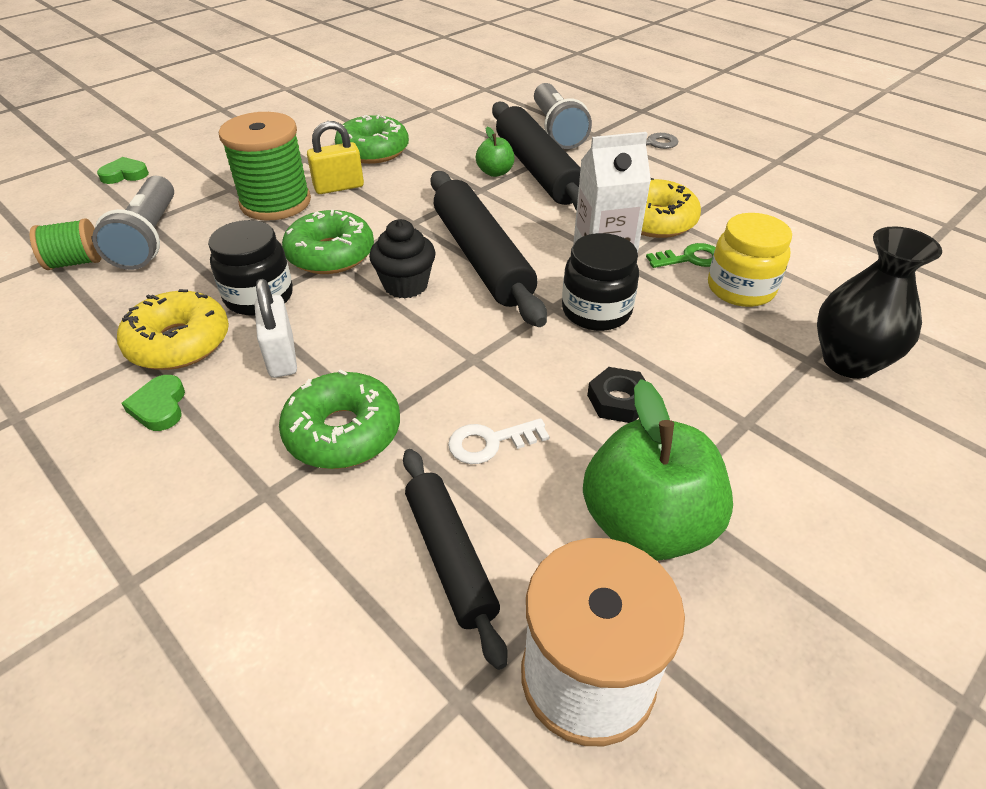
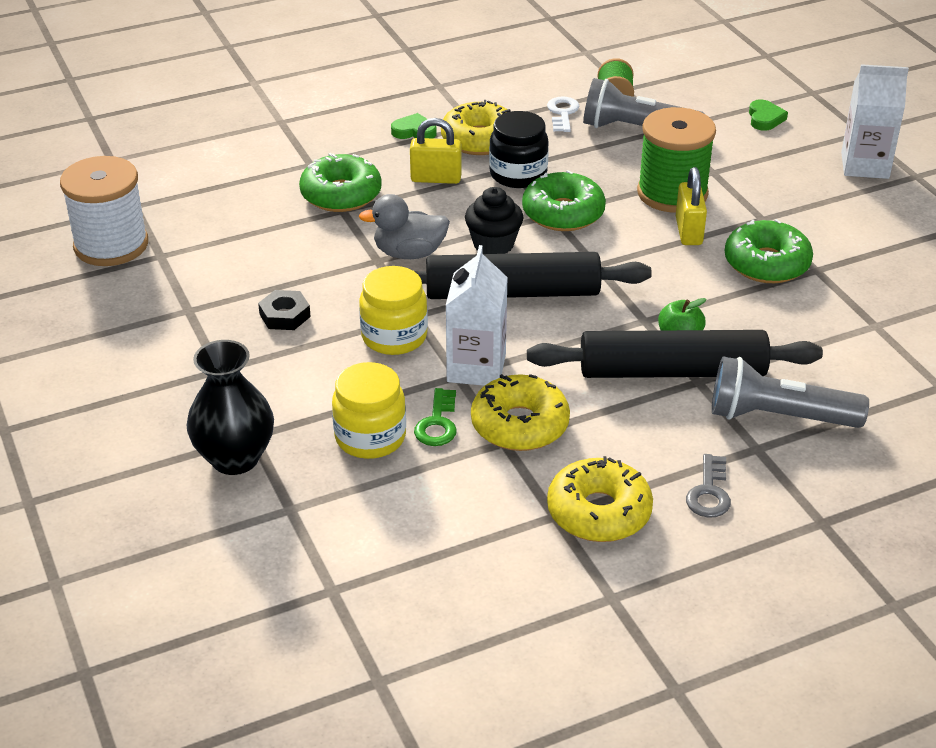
camera: 110 degrees right, 5 degrees down
(208, 127) = (865, 165): none -> white carton
(282, 356) = (436, 178): white padlock -> yellow padlock
(449, 338) = (409, 253): none -> grey duck
(450, 557) = (215, 217): black rolling pin -> none
(491, 442) = (288, 249): white key -> white key (562, 113)
(596, 311) = (394, 337): black jar -> yellow jar
(647, 524) = (176, 293): green apple -> none
(711, 175) = (599, 512): none -> yellow donut

